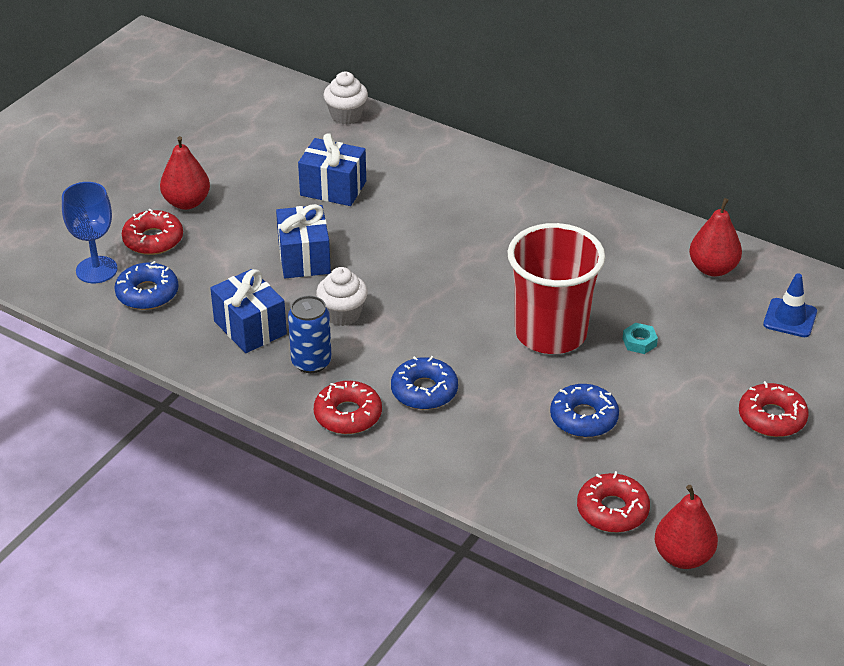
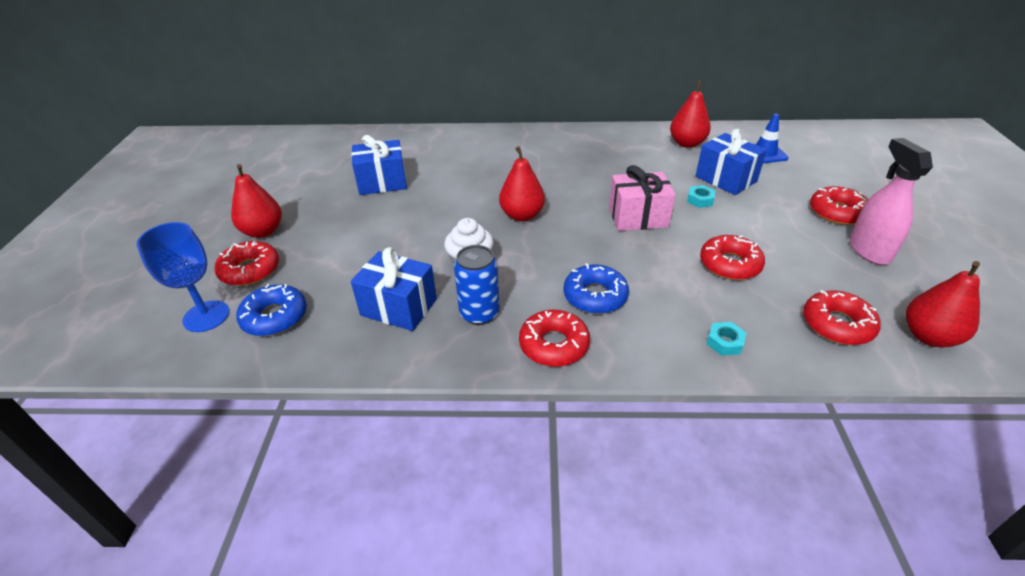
camera: 30 degrees left, 0 degrees up
(304, 258) = (400, 236): blue gift -> blue gift (726, 179)
(346, 116) = (353, 138): white cupcake -> none
(436, 283) = (522, 215): none -> red pear
(492, 478) = (725, 342): none -> turquoise nut
(550, 333) = (638, 217): red cup -> pink gift
(583, 418) = (730, 264): blue donut -> red donut
(745, 467) = (869, 250): none -> pink spray bottle

